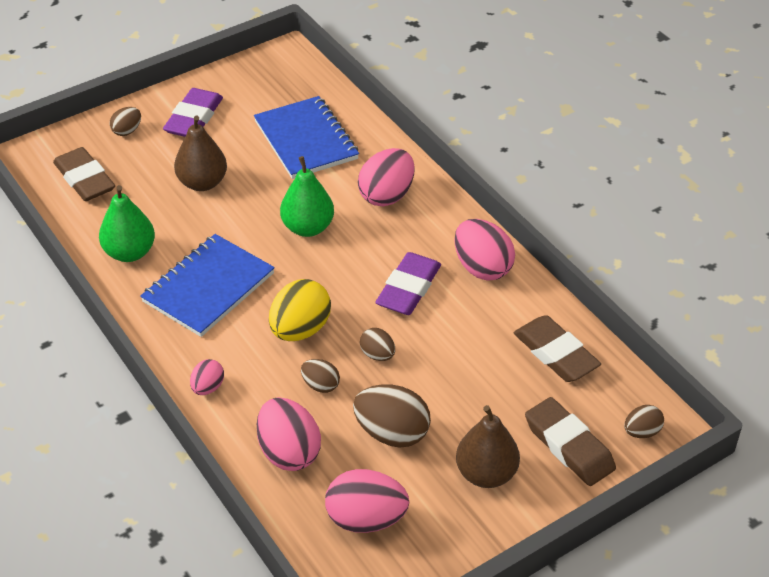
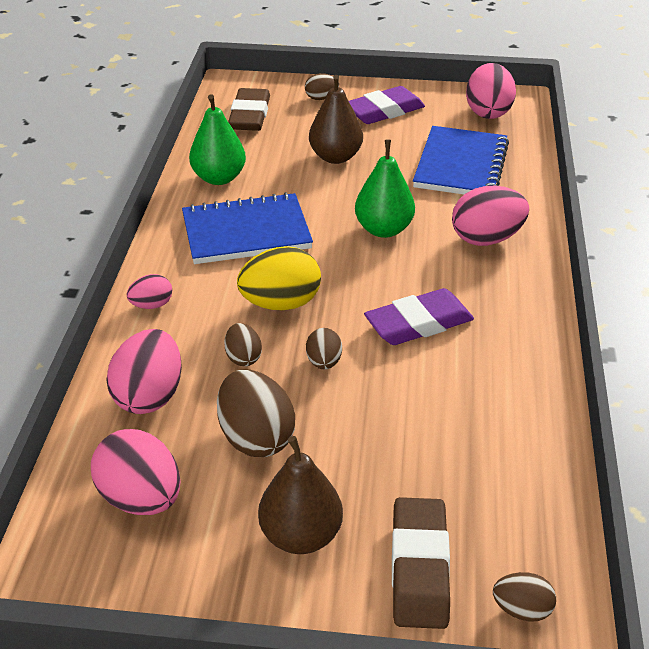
camera: 40 degrees right, 5 degrees down
(482, 268) = (514, 344): pink egg -> pink egg (488, 112)
(555, 353) = (506, 466): brown eraser -> none

